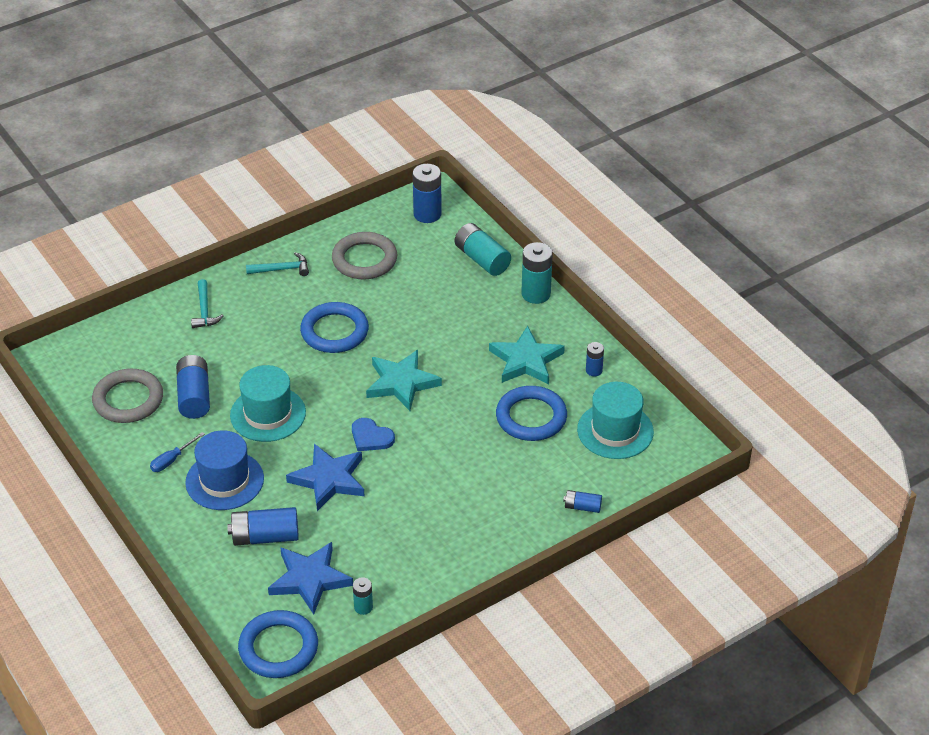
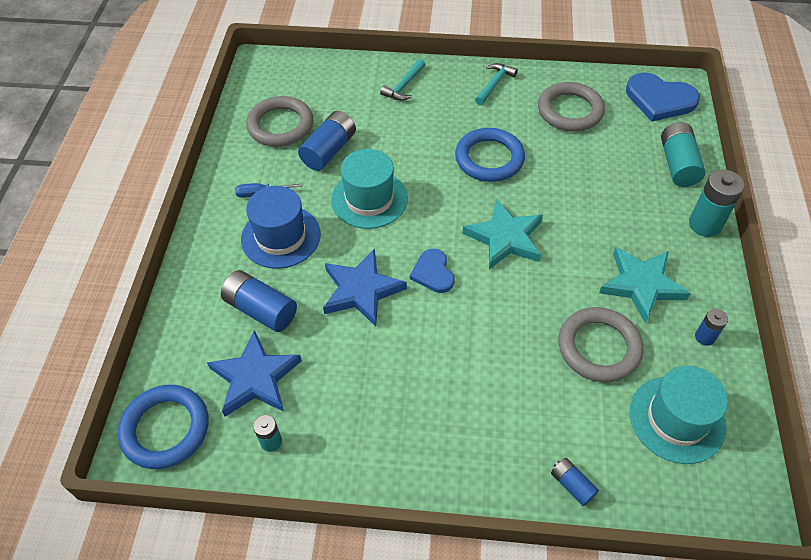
camera: 40 degrees right, 10 degrees up
(282, 269) = (494, 84): turquoise hammer -> turquoise hammer turned 90 degrees counterclockwise
(427, 214) = (659, 99): blue battery -> blue heart
(531, 417) = (599, 347): blue ring -> grey ring

